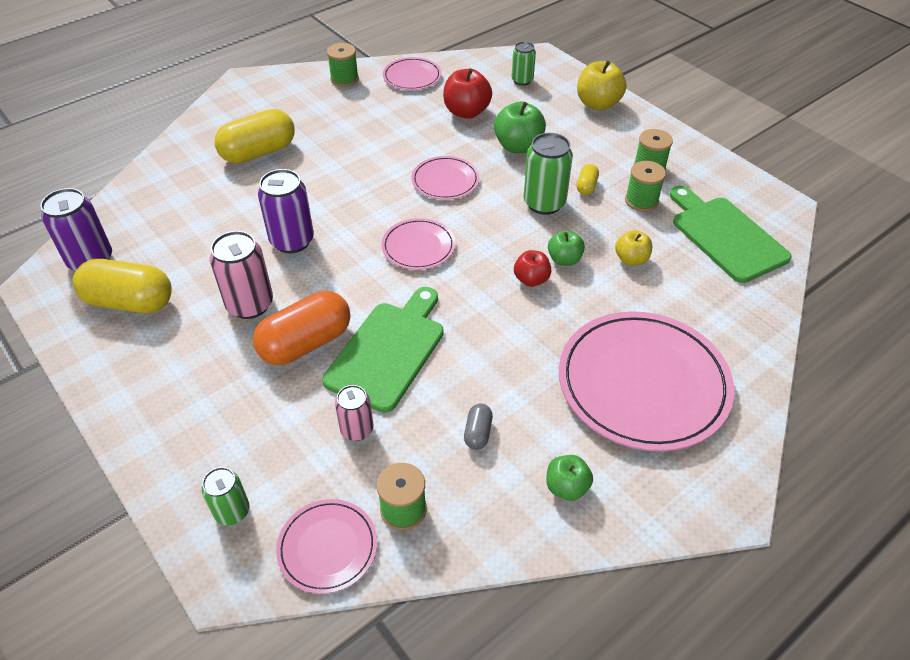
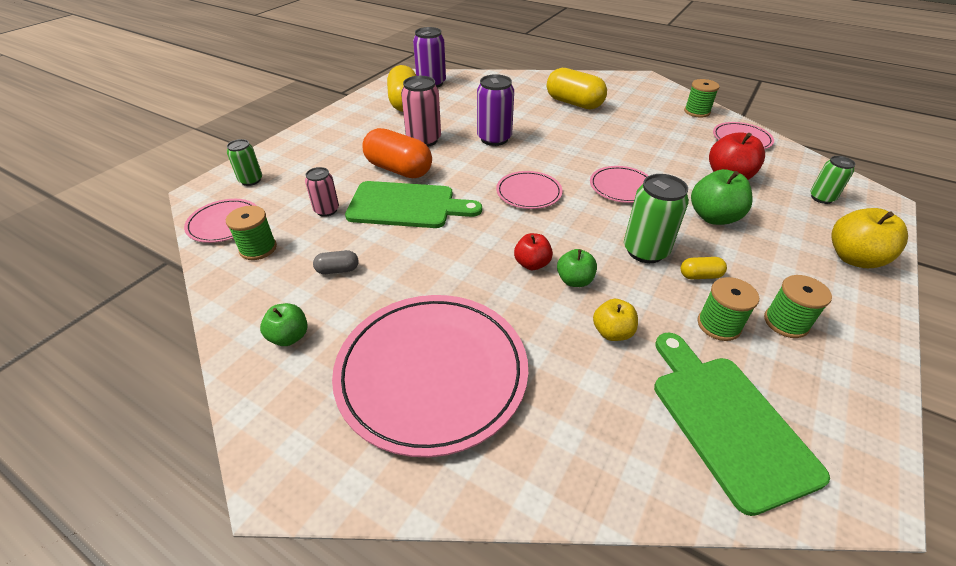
camera: 70 degrees right, 5 degrees down
(725, 236) = (727, 421): green cutting board -> green cutting board turned 60 degrees counterclockwise

